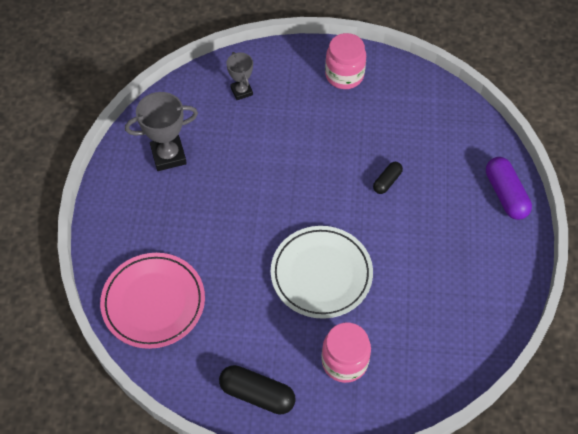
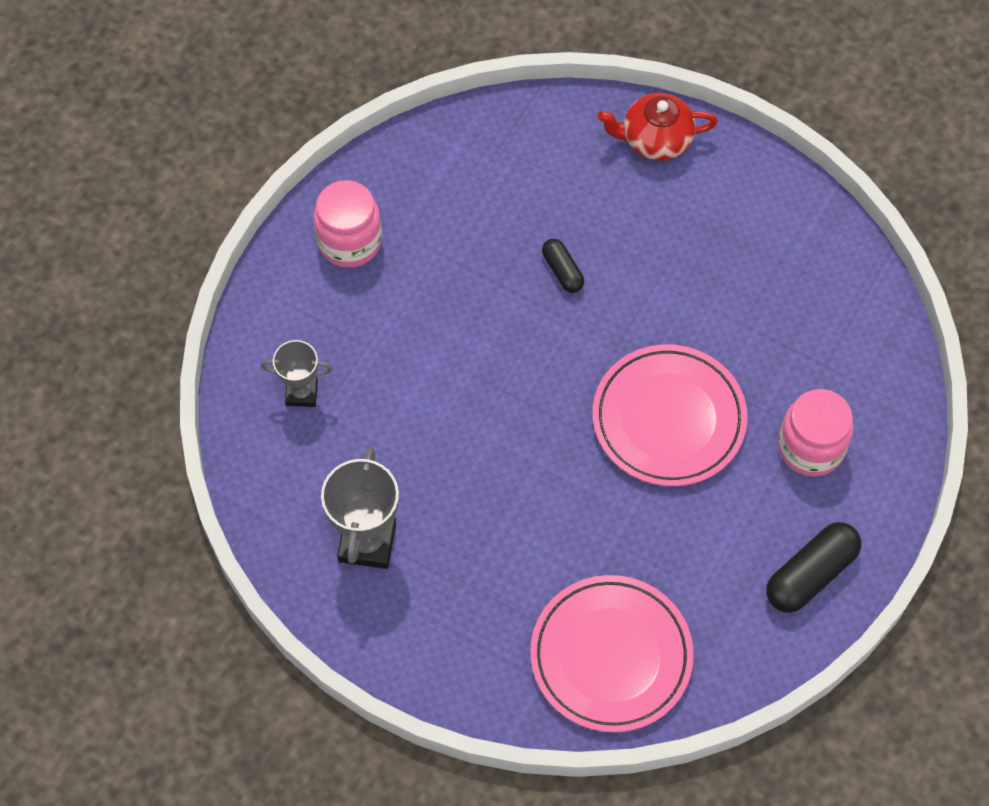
camera: 65 degrees left, 5 degrees up
(321, 274) = (668, 419): white plate -> pink plate
(505, 194) = (655, 139): purple capsule -> red teapot

